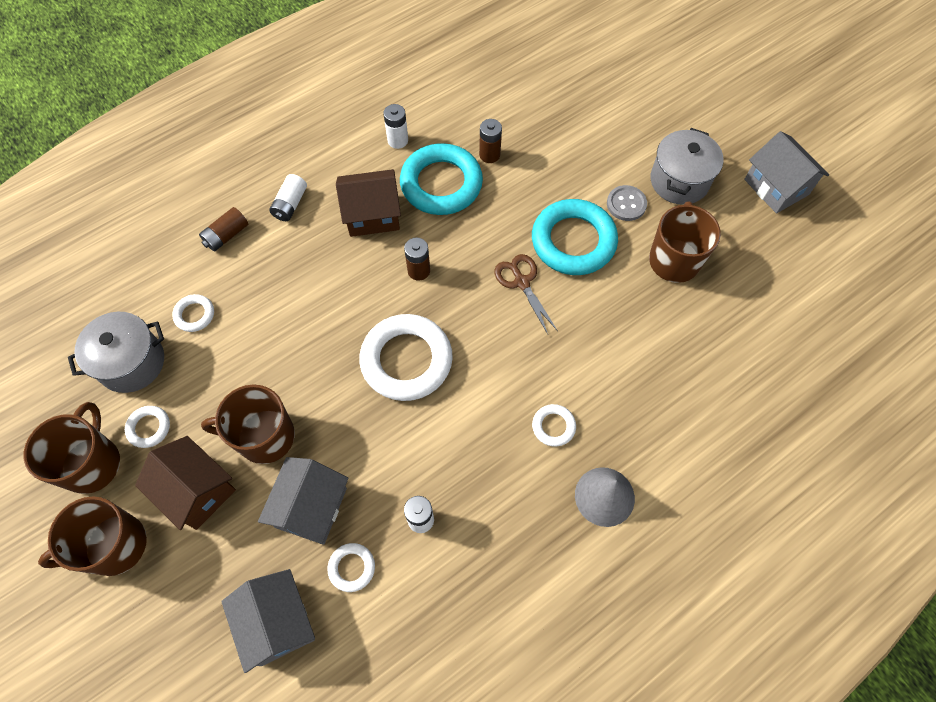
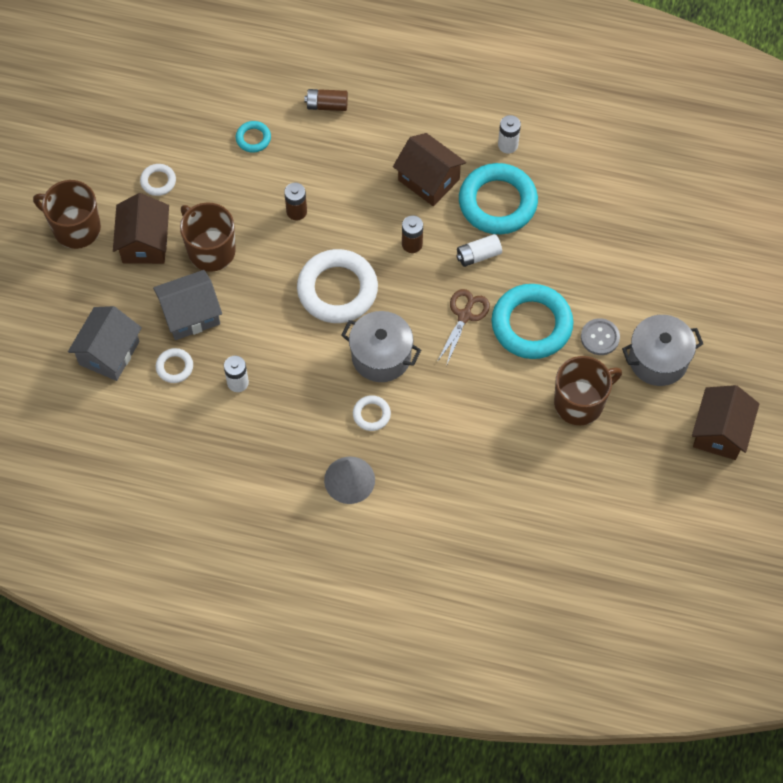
camera: 50 degrees right, 0 degrees up
(92, 463) = (110, 171): brown mug -> none
(131, 362) = (189, 133): grey pot -> grey pot (381, 356)
(194, 315) = (253, 138): white ring -> turquoise ring
(290, 204) = (388, 122): white battery -> white battery (478, 255)
(489, 155) = (555, 214): brown battery -> brown battery (296, 211)
(776, 187) = (720, 432): grey house -> brown house

